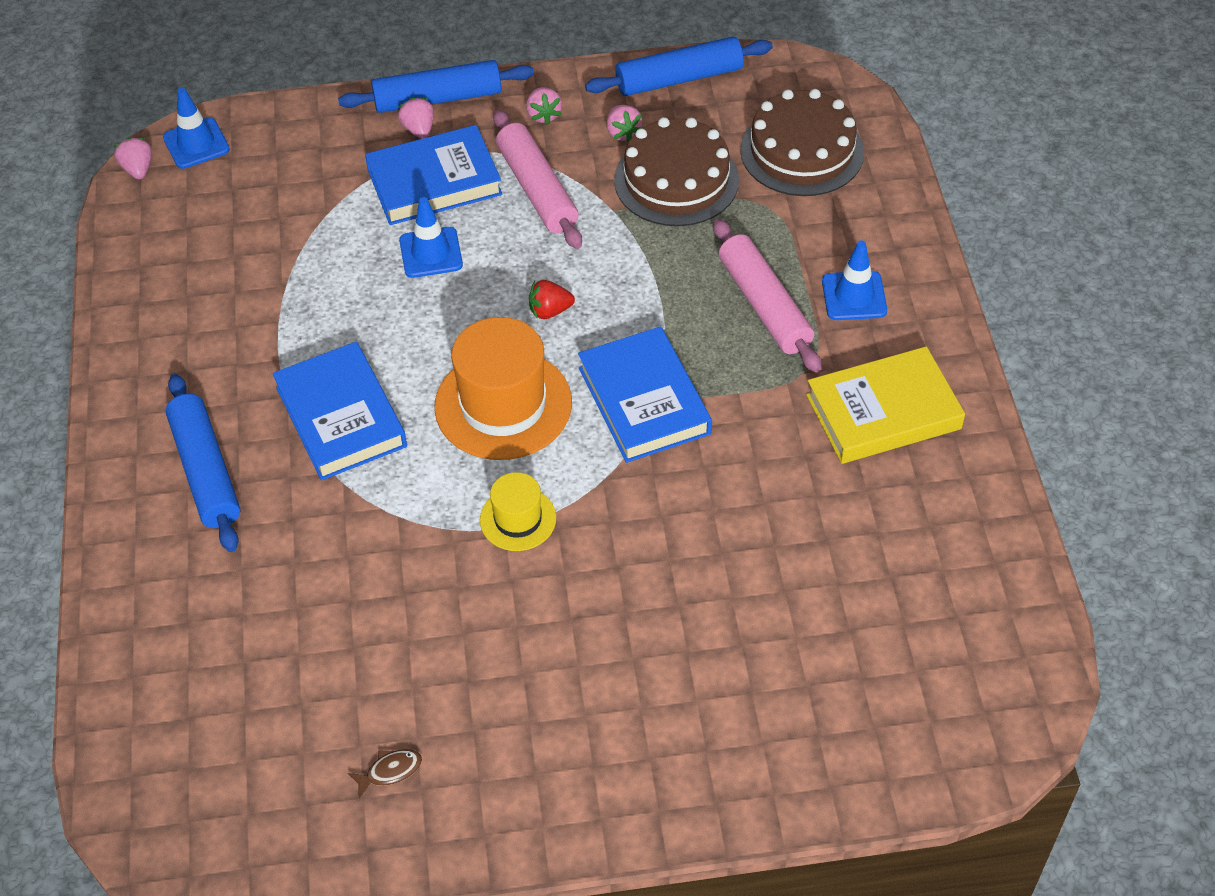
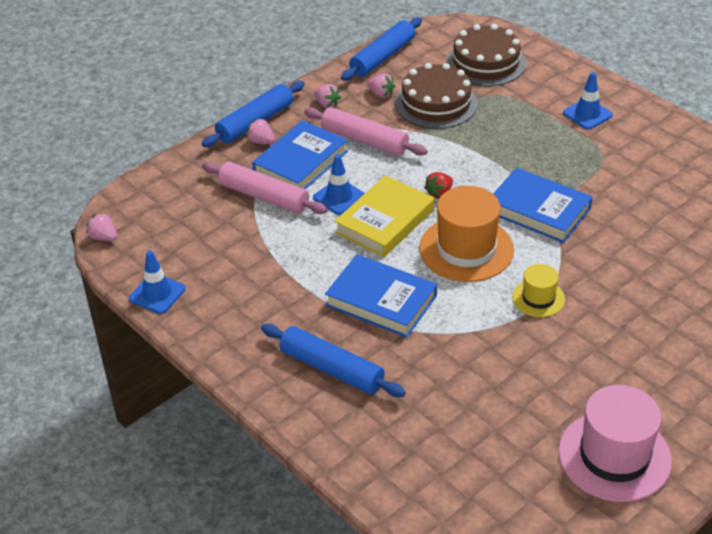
camera: 35 degrees left, 10 degrees down
(196, 144) = (127, 208): blue traffic cone -> blue traffic cone (157, 294)
(390, 771) = (614, 456): brown fish -> pink hat
(764, 305) = (548, 138): pink rolling pin -> pink rolling pin (264, 197)
(883, 412) = (661, 157): yellow book -> yellow book (385, 221)

